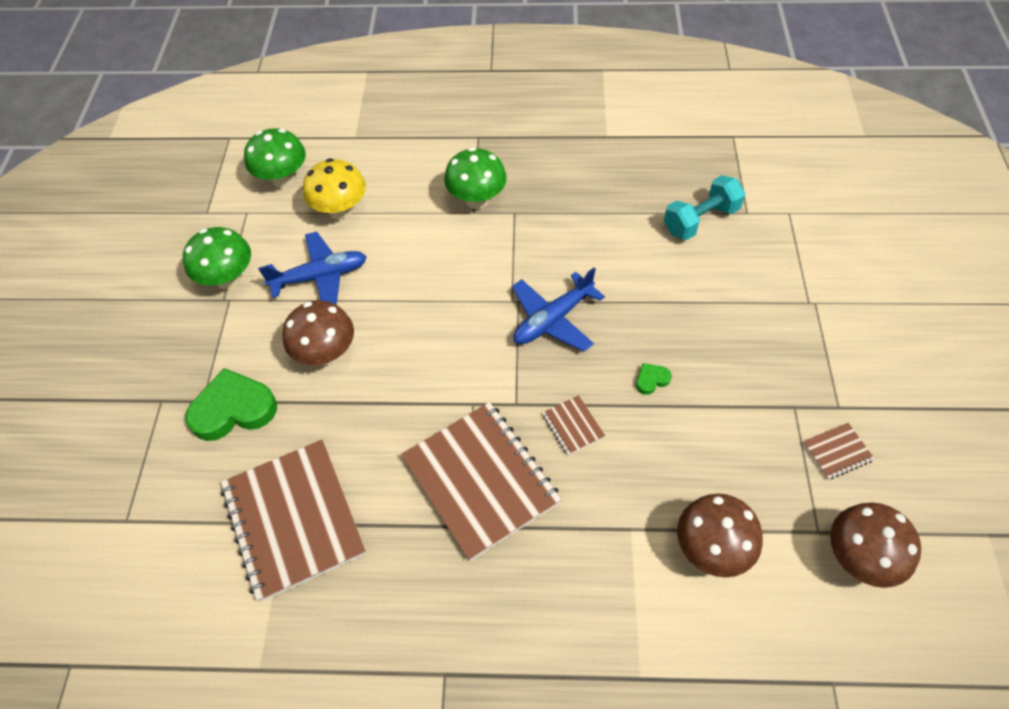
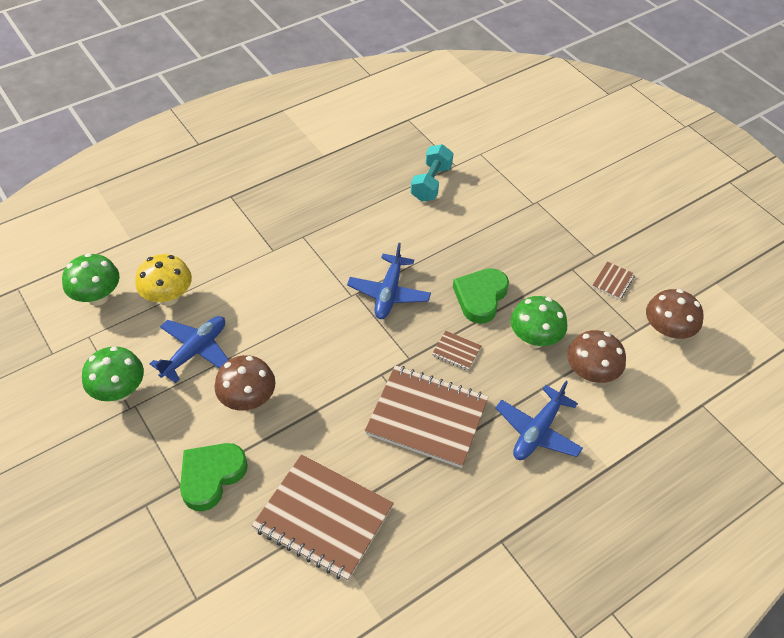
camera: 40 degrees left, 5 degrees down
(477, 200) = (268, 240): green mushroom -> green mushroom (534, 339)
(590, 576) = (537, 431): none -> blue plane
(651, 380) = (480, 297): green heart -> green heart, size x2.27

